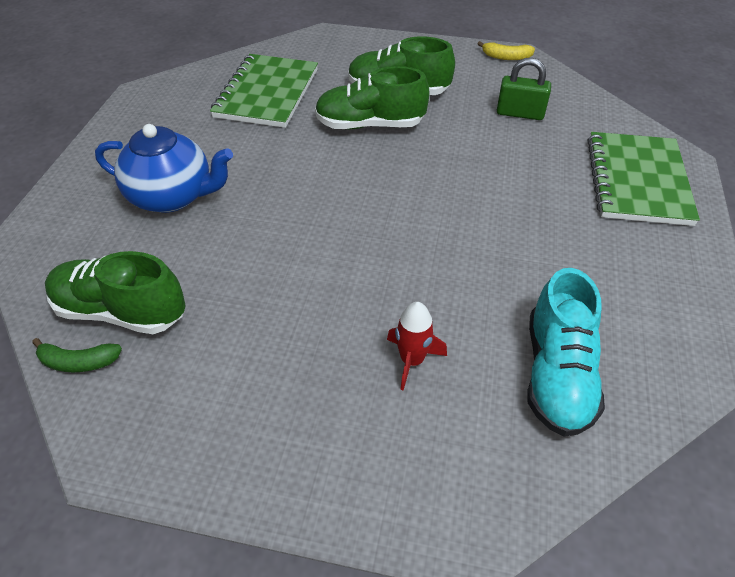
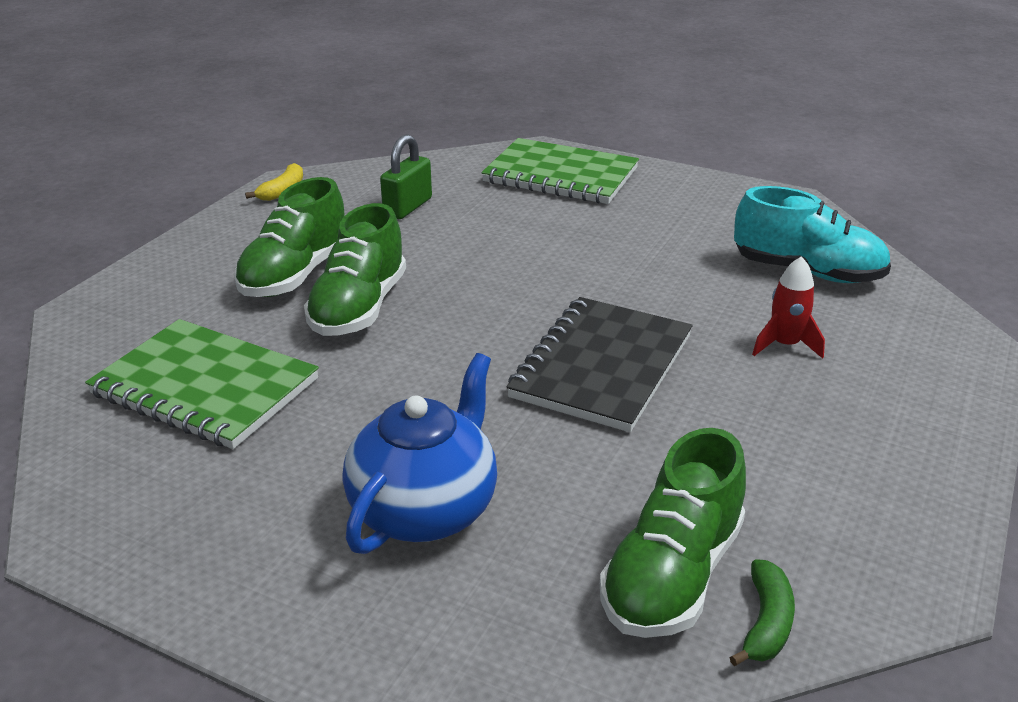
camera: 75 degrees left, 15 degrees down
(340, 249) = (601, 366): none -> black notebook

